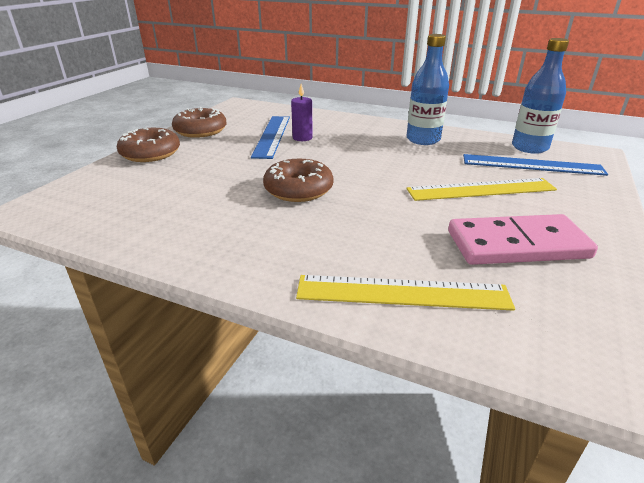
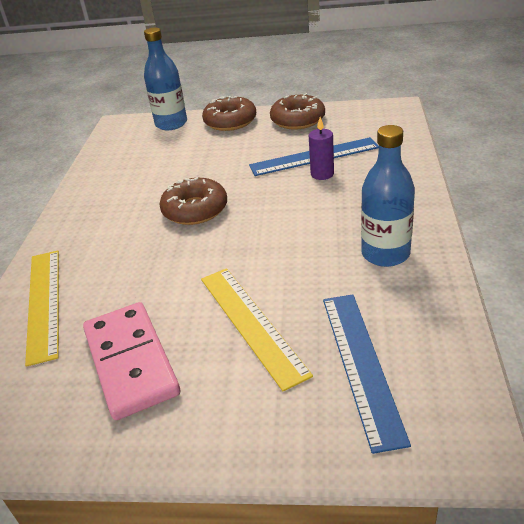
camera: 75 degrees right, 5 degrees up
(529, 147) = (435, 358): blue bottle -> blue bottle (171, 124)

